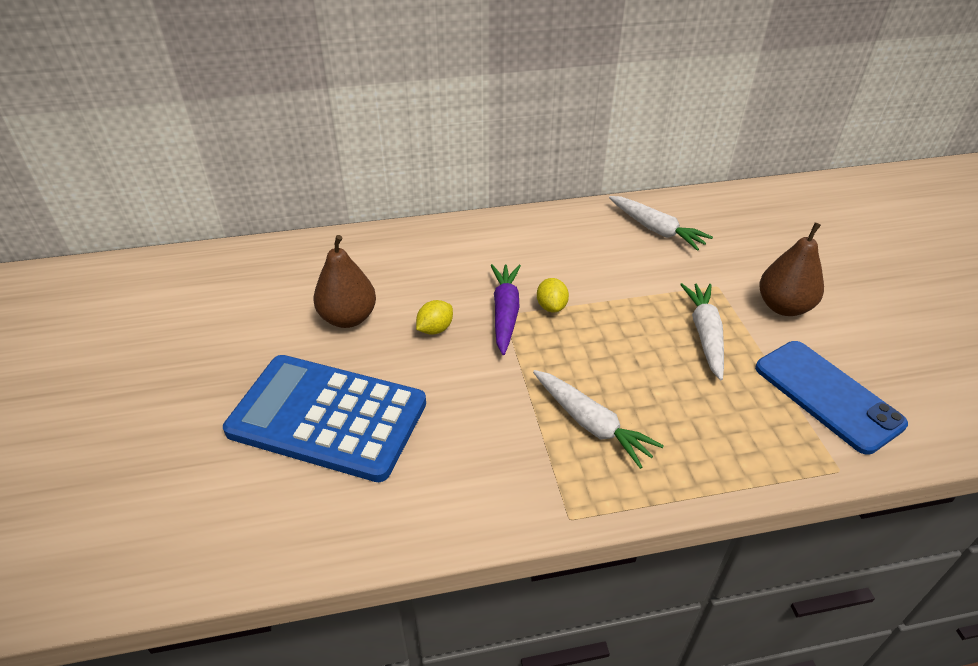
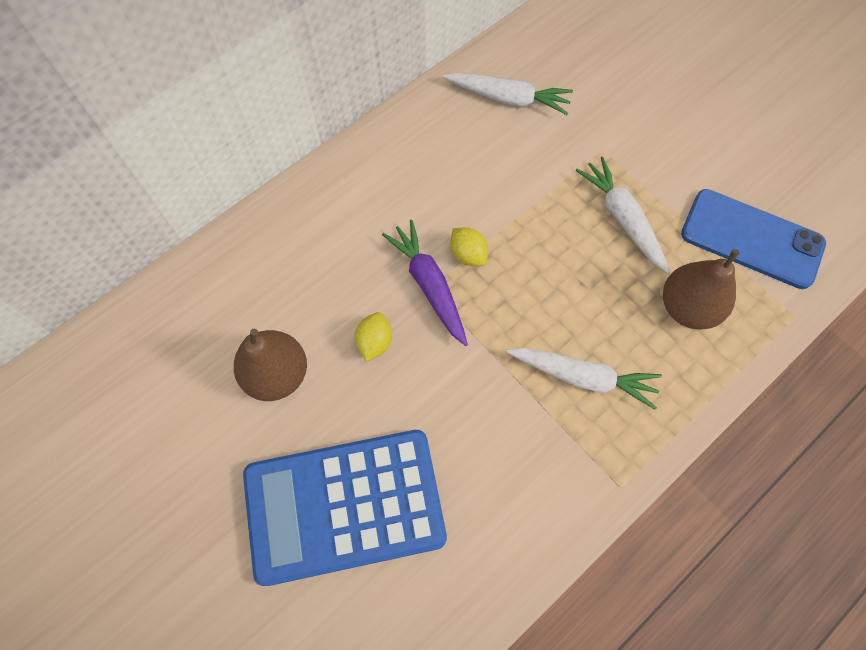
camera: 30 degrees left, 25 degrees up
(783, 307) = (671, 149): brown pear -> brown pear (687, 307)

